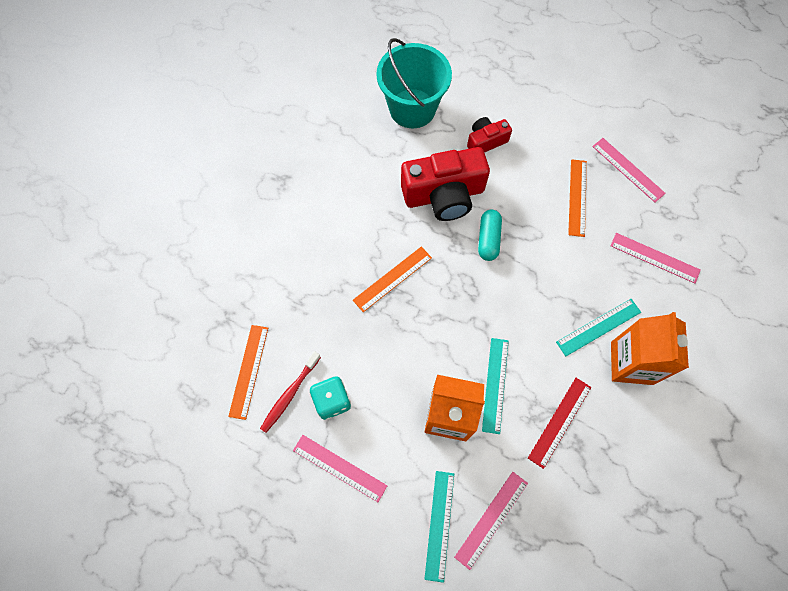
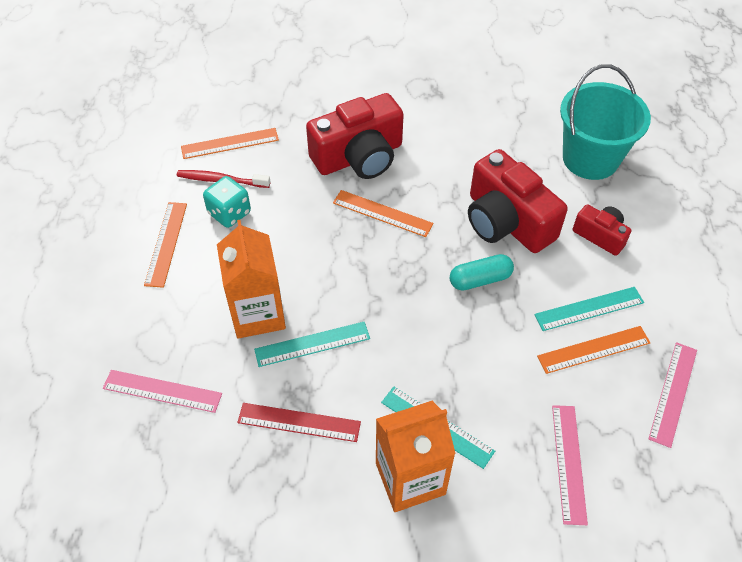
camera: 65 degrees right, 15 degrees down
(323, 270) = (359, 157): none -> red camera
(339, 468) = (166, 243): pink ruler -> orange ruler
(439, 525) = (140, 346): turquoise ruler -> turquoise ruler (589, 309)

